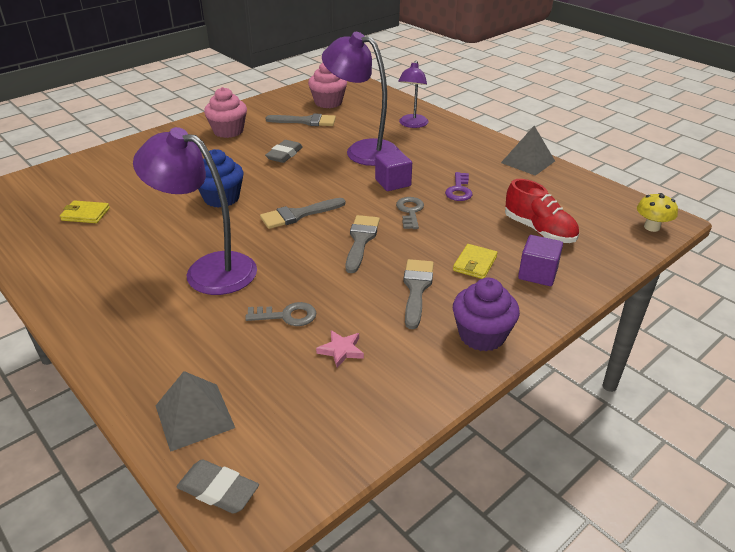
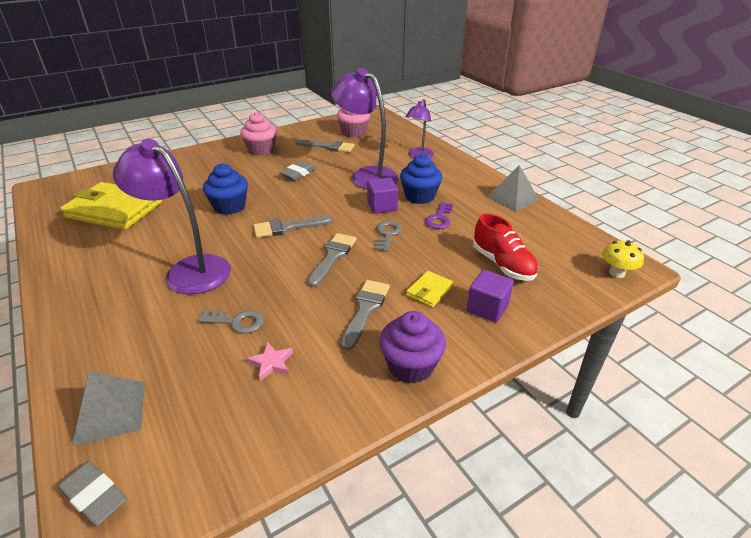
camera: 10 degrees right, 0 degrees up
(85, 214) = (114, 210): yellow wallet -> yellow wallet, size x2.26
(429, 168) = (419, 196): none -> blue cupcake

